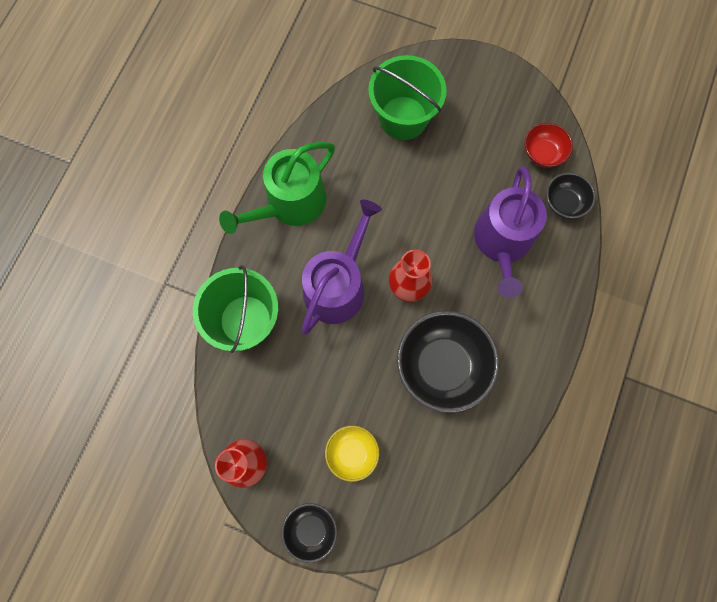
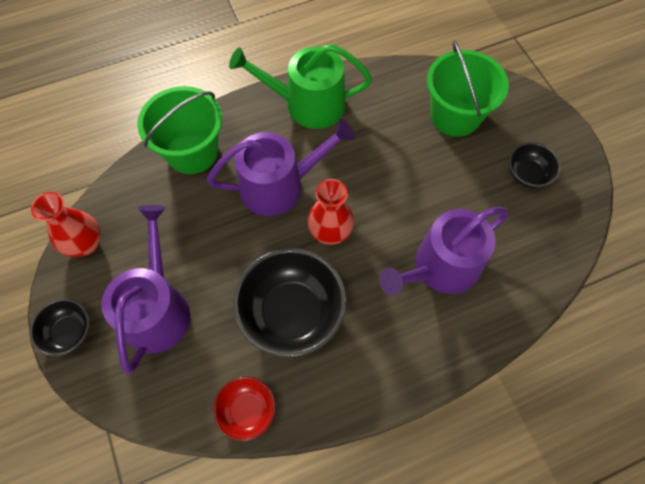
camera: 45 degrees right, 10 degrees down
(352, 453) = (157, 308): yellow bowl -> purple watering can
(542, 153) = (547, 232): red bowl -> red bowl (247, 411)
(564, 203) = (527, 284): black bowl -> black bowl (527, 174)

